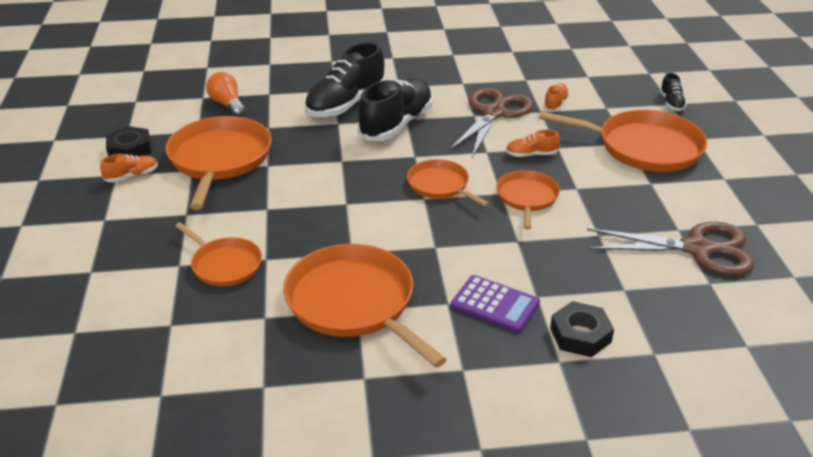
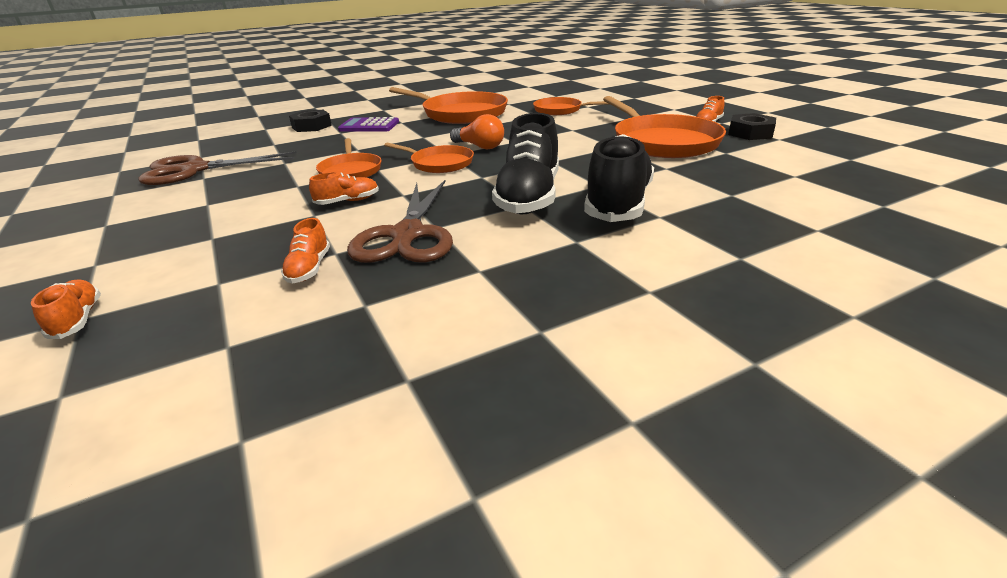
camera: 160 degrees right, 5 degrees down
(227, 105) = (751, 175): orange light bulb -> orange light bulb (480, 147)
(643, 147) = (190, 237): orange pan -> none
(671, 103) = (77, 320): black shoe -> orange shoe

